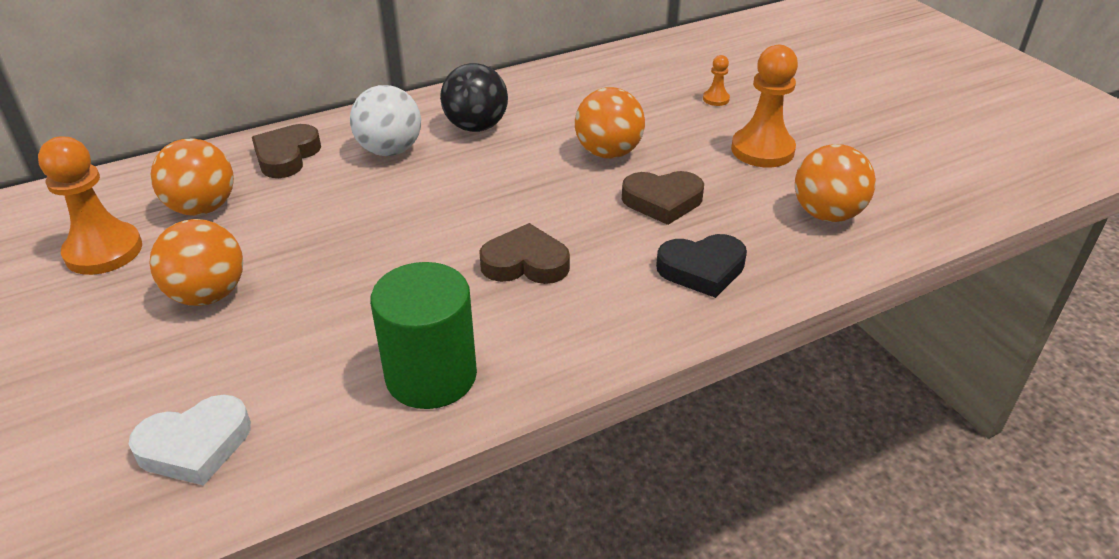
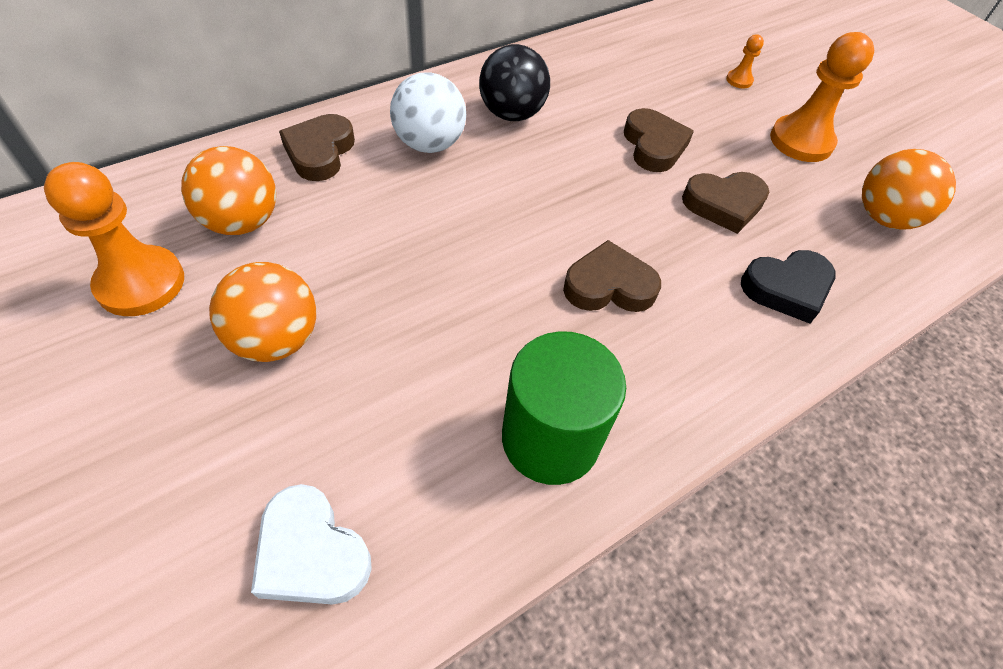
camera: 10 degrees left, 15 degrees up
(195, 445) = (311, 552): white heart -> white heart turned 75 degrees clockwise
(608, 153) = (654, 146): orange ball -> brown heart

